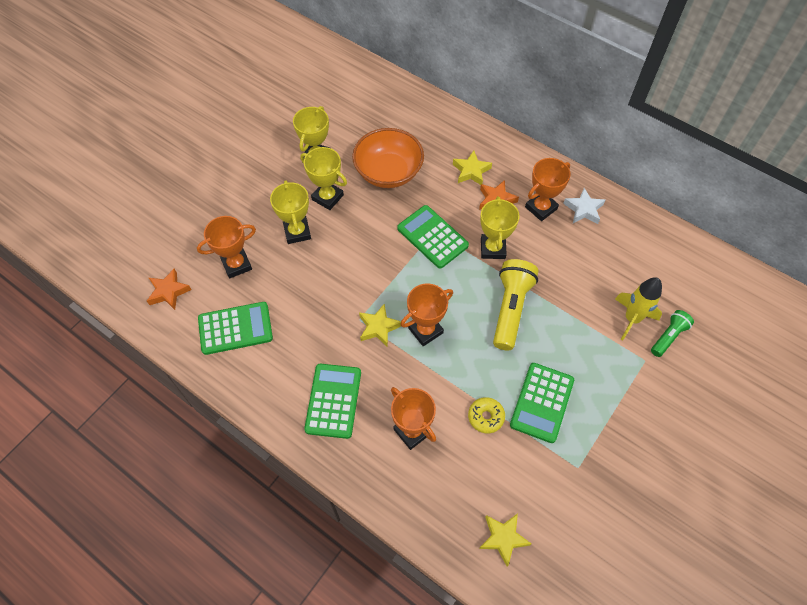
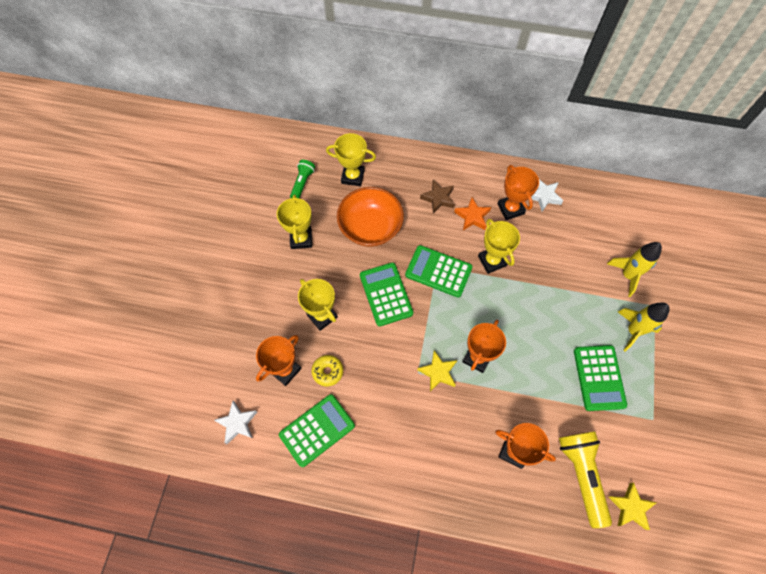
camera: 25 degrees left, 5 degrees up
(168, 292) = (237, 423): orange star -> white star
(327, 197) = (331, 272): yellow trophy -> yellow trophy (352, 177)
(333, 401) = (436, 456): green calculator -> green calculator (386, 294)
(471, 171) = (438, 198): yellow star -> brown star
(486, 417) = (563, 411): yellow donut -> yellow donut (327, 371)
(510, 309) = (533, 308): yellow flashlight -> yellow flashlight (581, 474)
(541, 208) = (510, 209): orange trophy -> orange trophy turned 45 degrees counterclockwise
(606, 374) = (633, 331): none -> yellow rocket
(668, 337) = (661, 278): green flashlight -> green flashlight (302, 183)

